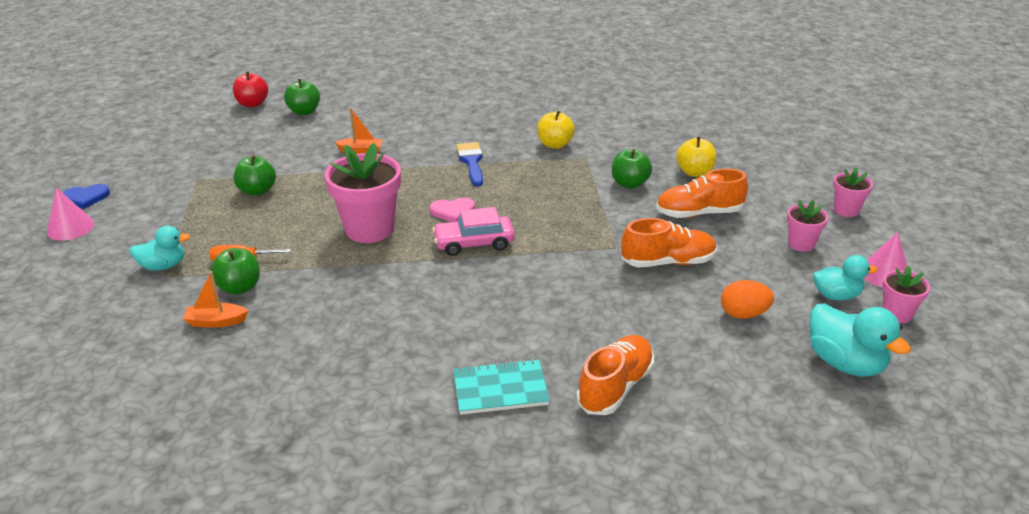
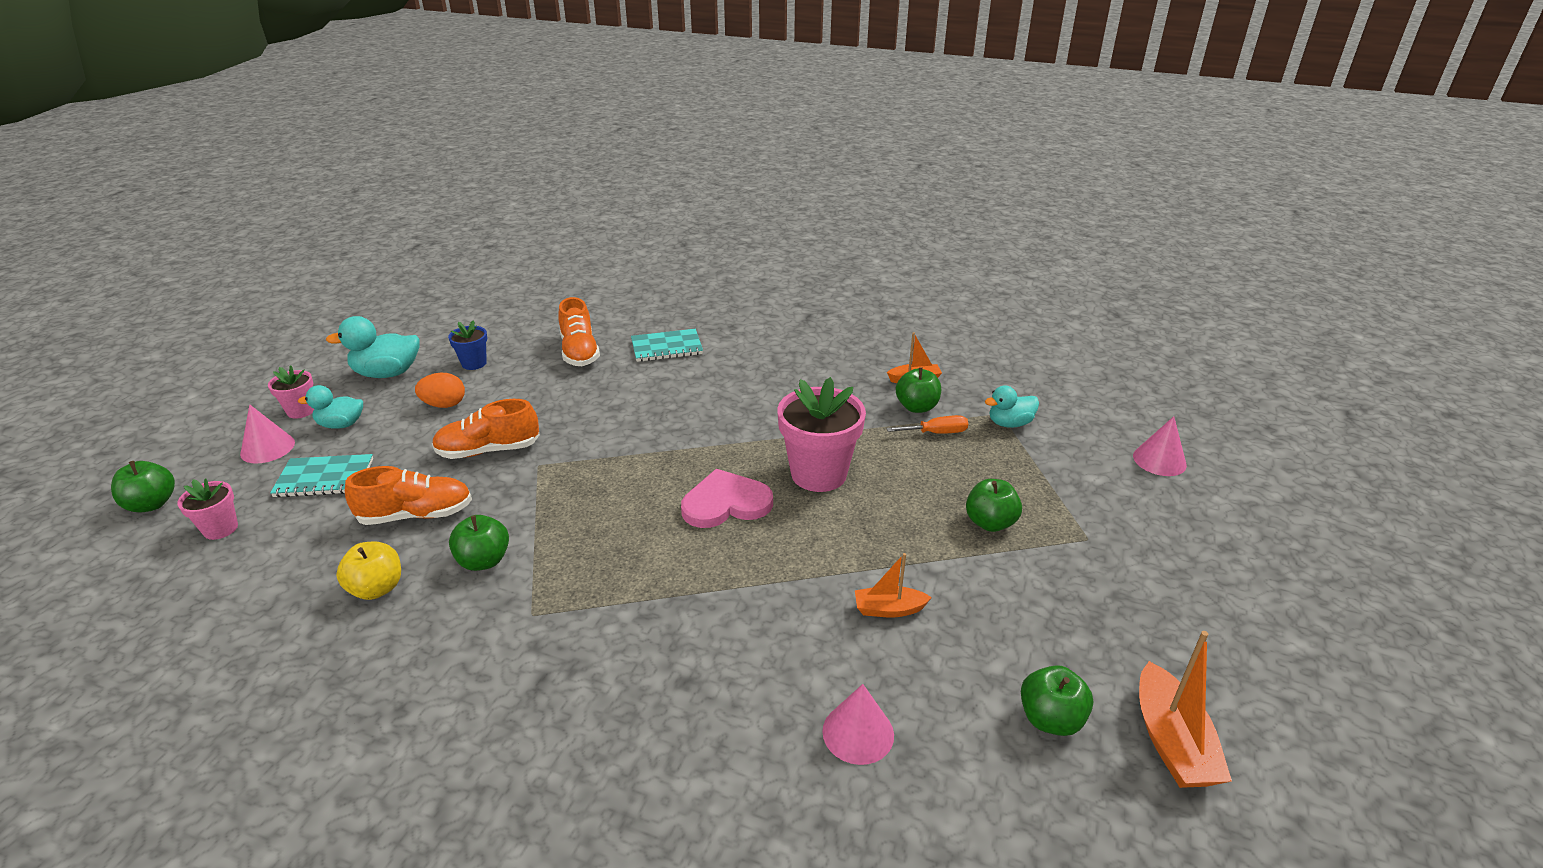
camera: 175 degrees right, 0 degrees up
(86, 197) = (1197, 501): blue heart -> none
(252, 104) = (1171, 742): red apple -> orange boat
(404, 111) = (858, 733): none -> pink cone
(453, 211) = (726, 503): pink heart -> pink heart, size x1.63
(471, 162) = (711, 594): blue brush -> none
(474, 243) = (696, 462): pink car -> none
(555, 144) = (574, 643): yellow apple -> none
(615, 387) = (579, 352): orange shoe -> orange shoe turned 45 degrees counterclockwise
(746, 374) = (474, 363): none -> blue flower pot
(801, 244) = (324, 478): pink flower pot -> turquoise notebook
(845, 363) = (387, 373): turquoise duck -> turquoise duck turned 60 degrees counterclockwise
(927, 229) = (152, 504): none -> green apple

